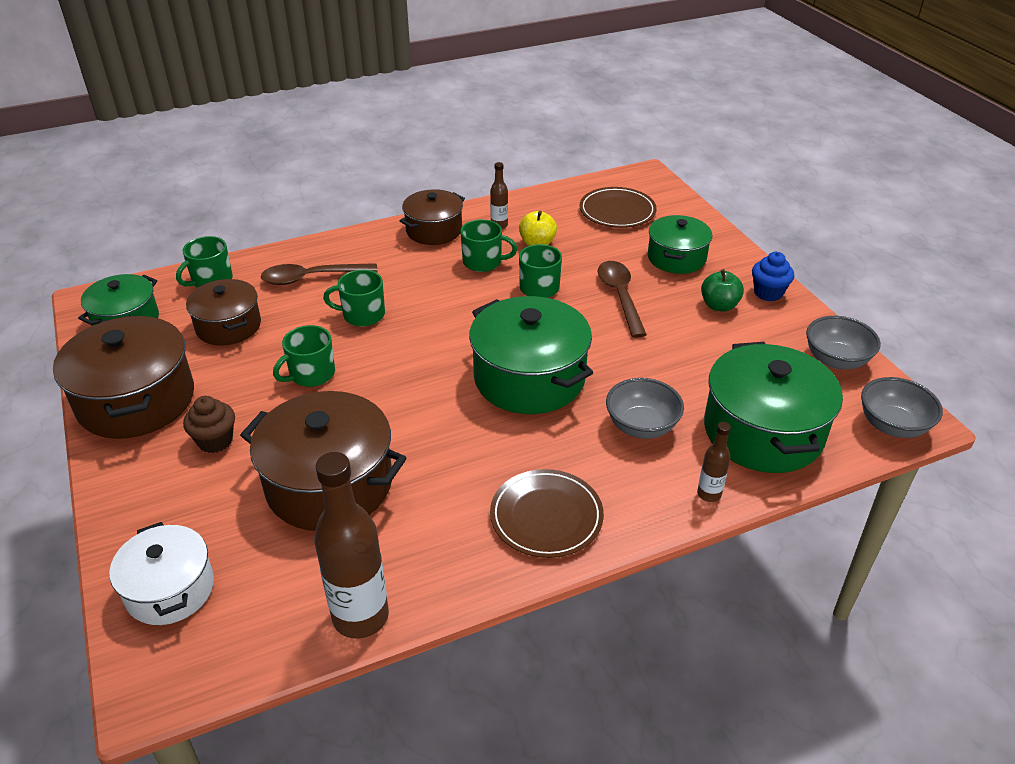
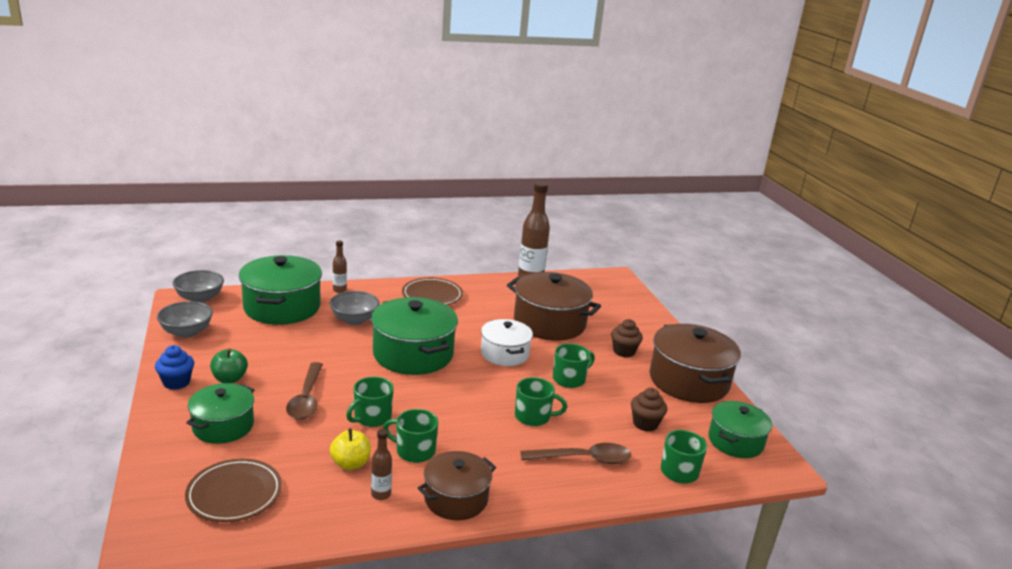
camera: 175 degrees left, 15 degrees down
(170, 589) = (621, 300): white pot -> white pot (504, 354)
(228, 326) = (645, 424): brown pot -> brown cupcake

